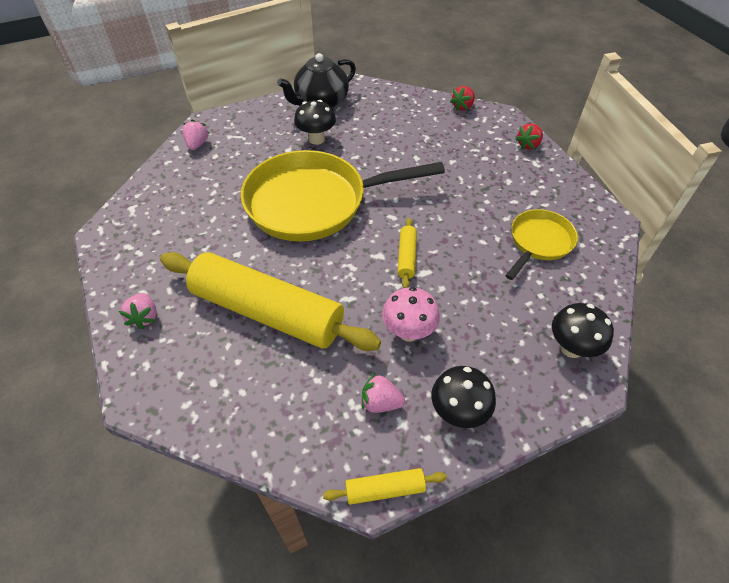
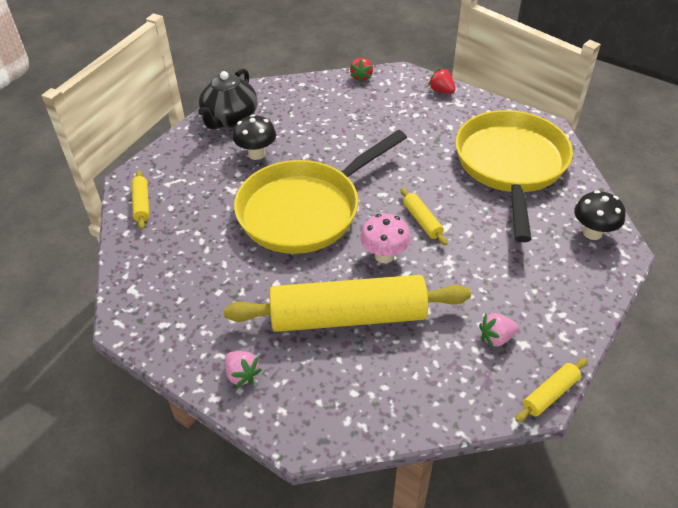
camera: 30 degrees left, 5 degrees down
(197, 144) = (142, 204): pink strawberry -> yellow rolling pin
(408, 332) = (472, 277): pink mushroom -> pink mushroom (384, 256)
(458, 412) = (555, 315): black mushroom -> none
(528, 145) = (441, 91): red strawberry -> red strawberry turned 120 degrees clockwise
(539, 242) = (510, 165): yellow pan -> yellow pan, size x1.97

